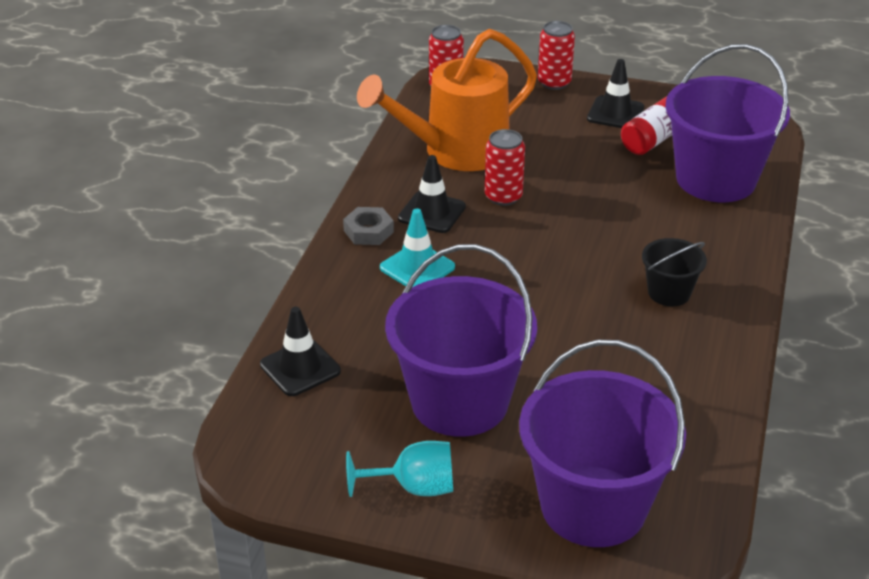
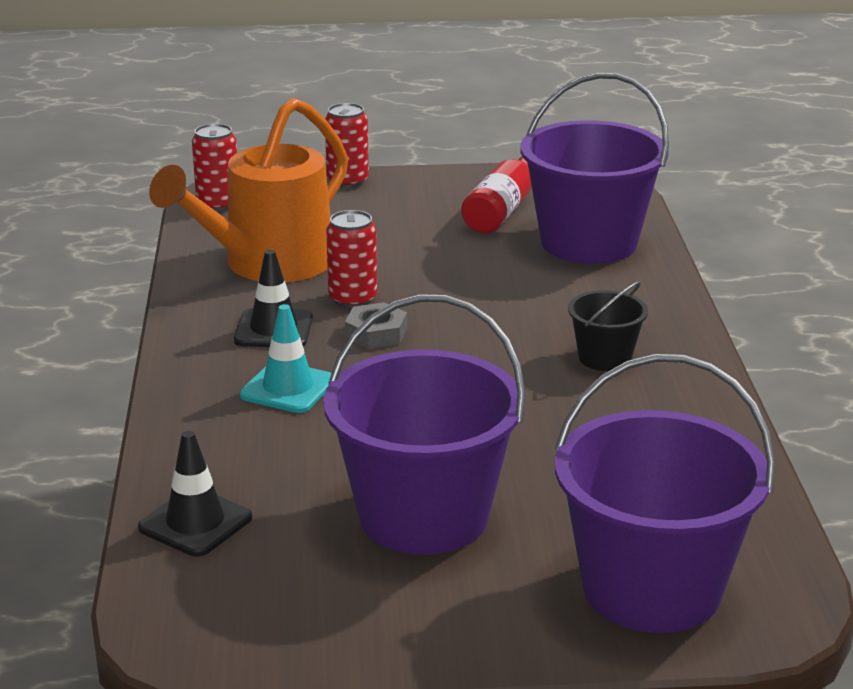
camera: 20 degrees left, 10 degrees down
(368, 231) = (203, 362): grey nut -> grey nut (376, 333)
(414, 487) = (420, 620): turquoise goblet -> none
(615, 113) = (437, 199): black traffic cone -> none

